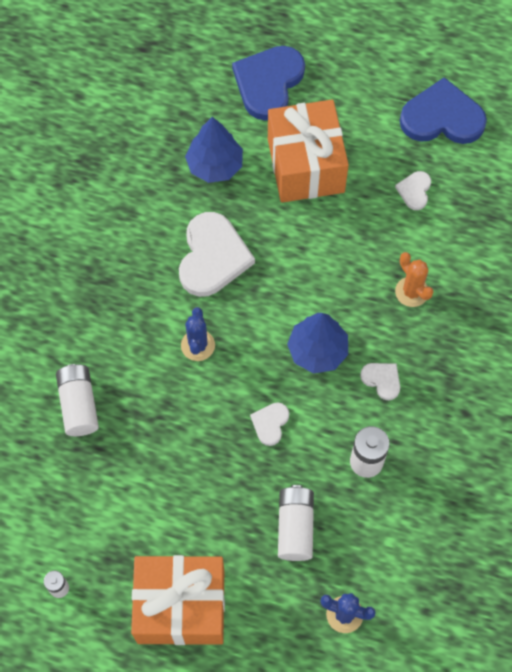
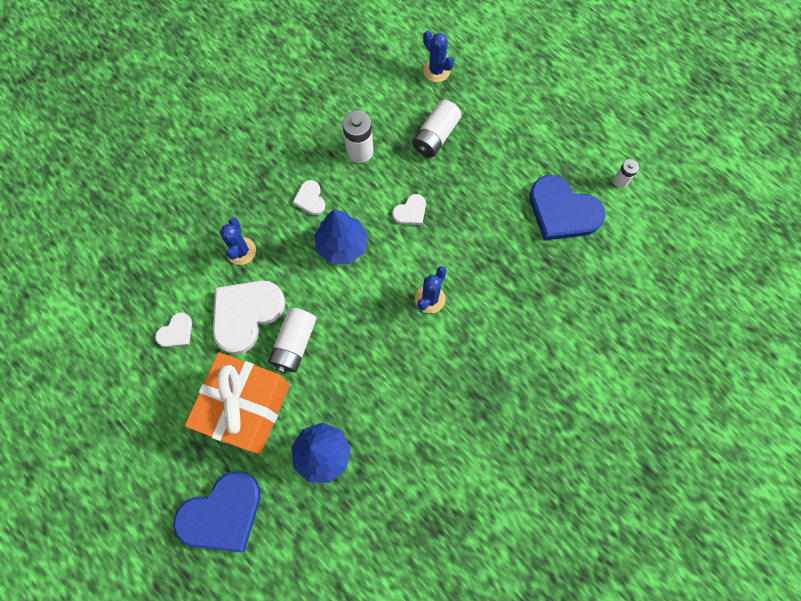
camera: 150 degrees left, 5 degrees up
(79, 404) = (547, 302): white battery -> white battery (294, 344)
(181, 606) = (541, 128): orange gift -> none
(212, 257) = (375, 367): white heart -> white heart (246, 314)
(411, 292) = (241, 251): orange cactus -> blue cactus
(442, 117) = (102, 386): blue heart -> blue heart (562, 211)

